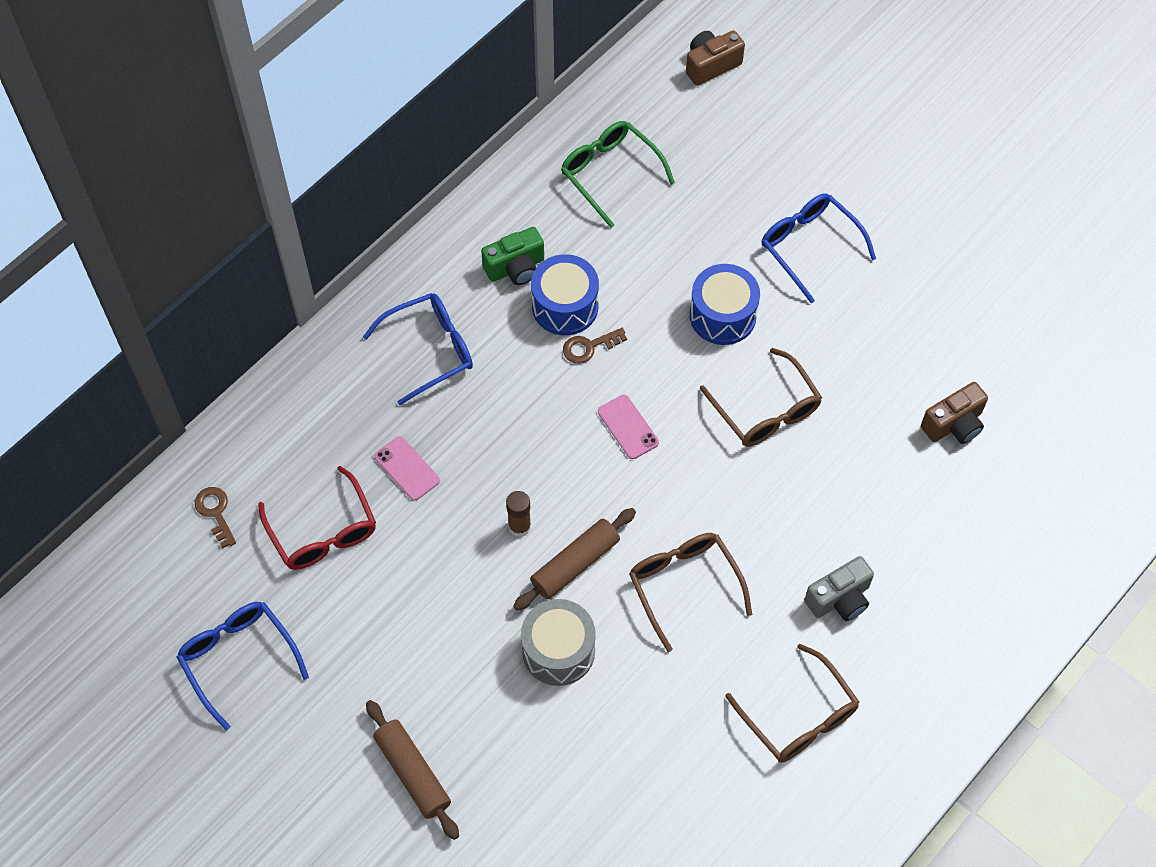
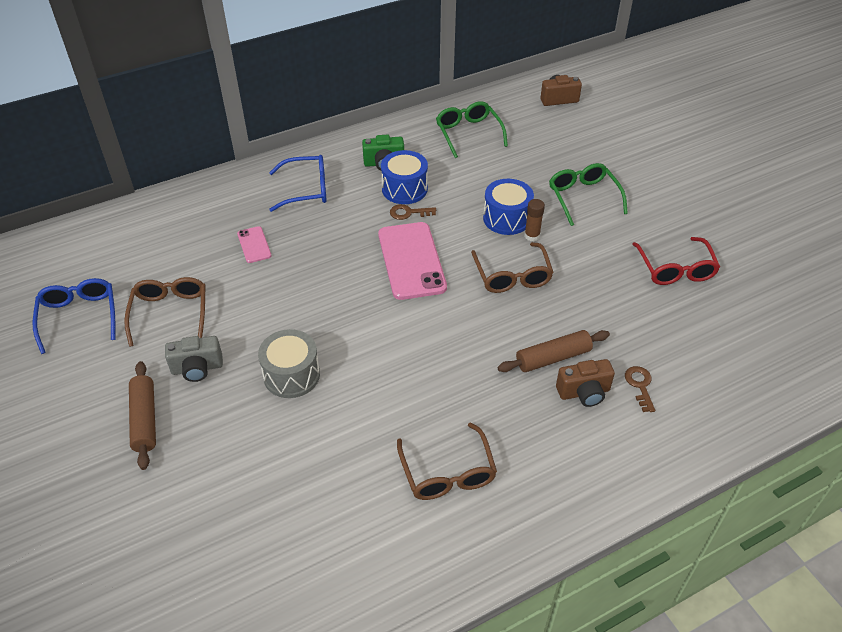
camera: 20 degrees right, 15 degrees down
(215, 512) = (122, 236): brown key -> brown key (640, 385)
(323, 531) = (180, 263): red glasses -> red glasses (675, 269)
(519, 526) = (308, 295): brown glue stick -> brown glue stick (532, 236)
(575, 564) = (333, 327): brown rolling pin -> brown rolling pin (553, 357)
(628, 427) = (411, 260): pink phone -> pink phone, size x2.08
(684, 585) = (403, 361): brown glasses -> brown glasses (170, 313)
(809, 246) = (583, 197): blue glasses -> green glasses
(839, 599) = (515, 403): grey camera -> grey camera (197, 368)
(954, 424) = (648, 320): brown camera -> brown camera (584, 392)

